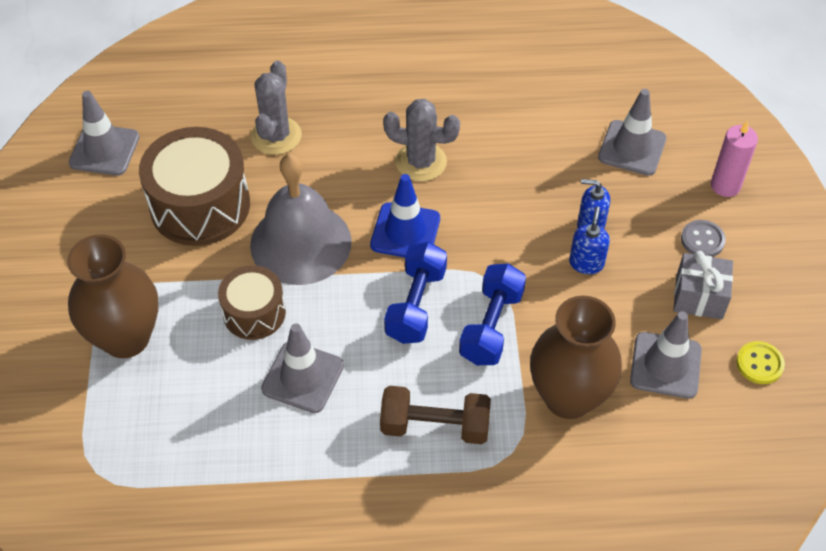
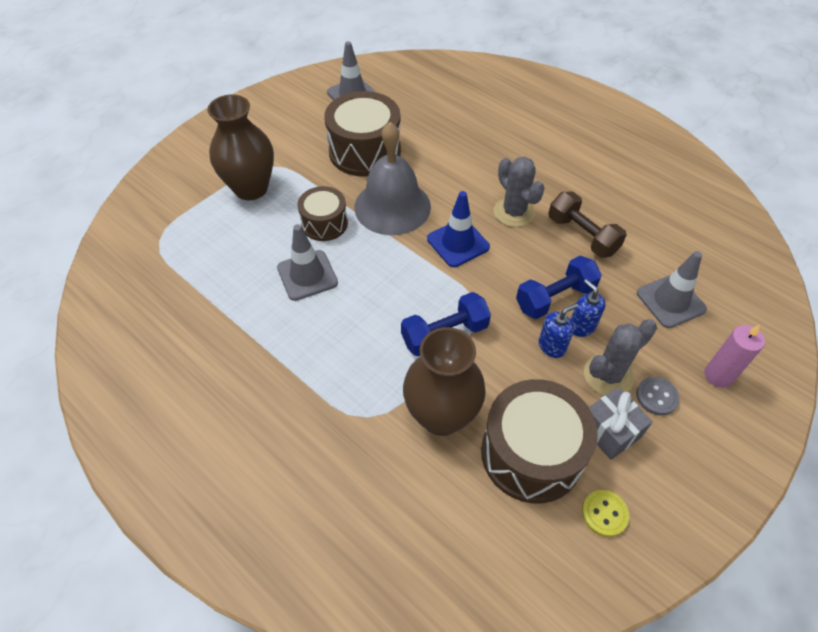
camera: 45 degrees right, 0 degrees up
(276, 136) = (447, 144): grey cactus -> grey cactus (608, 375)
(416, 305) = (415, 287): blue dumbbell -> blue dumbbell (555, 298)
(435, 426) = (342, 362): brown dumbbell -> brown dumbbell (582, 235)
(665, 365) = (531, 453): grey traffic cone -> brown drum

